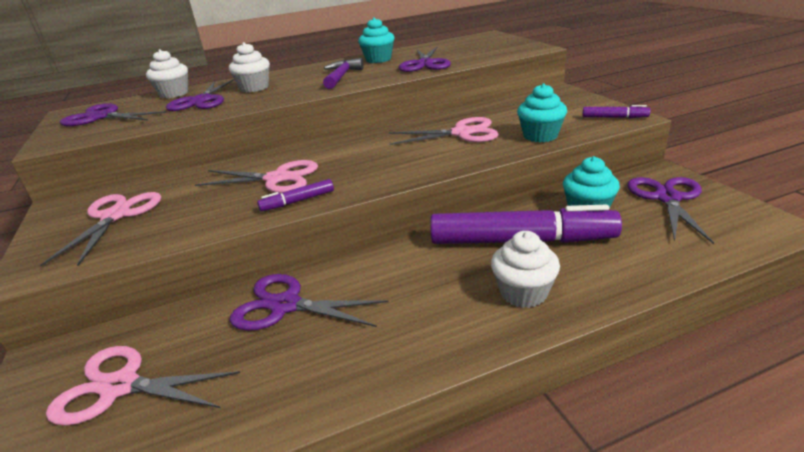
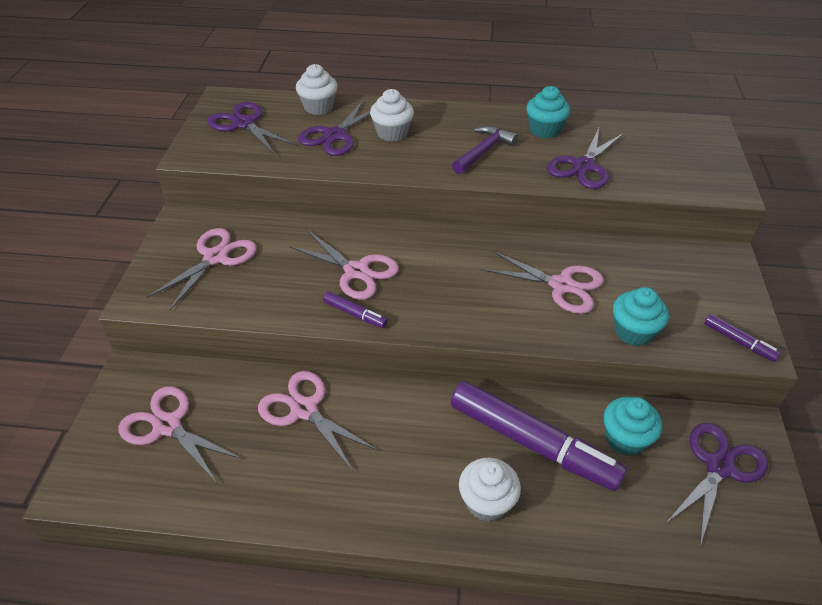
camera: 25 degrees right, 15 degrees up
(285, 305) = (304, 409): purple scissors -> pink scissors
(297, 201) = (355, 314): purple marker -> purple marker turned 150 degrees counterclockwise

